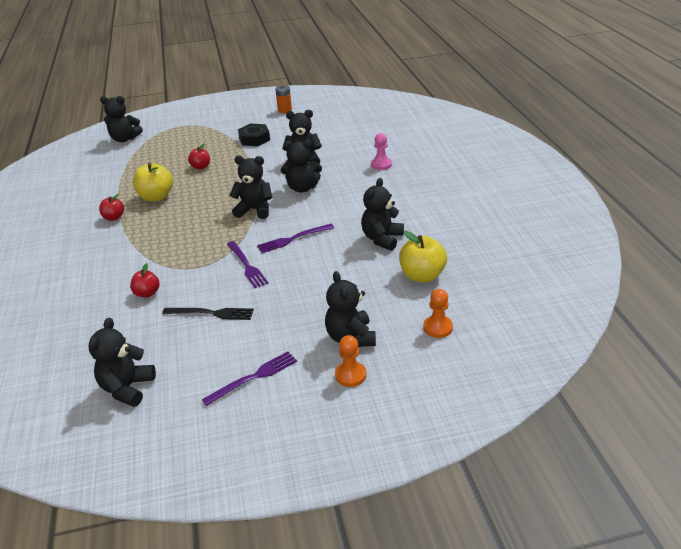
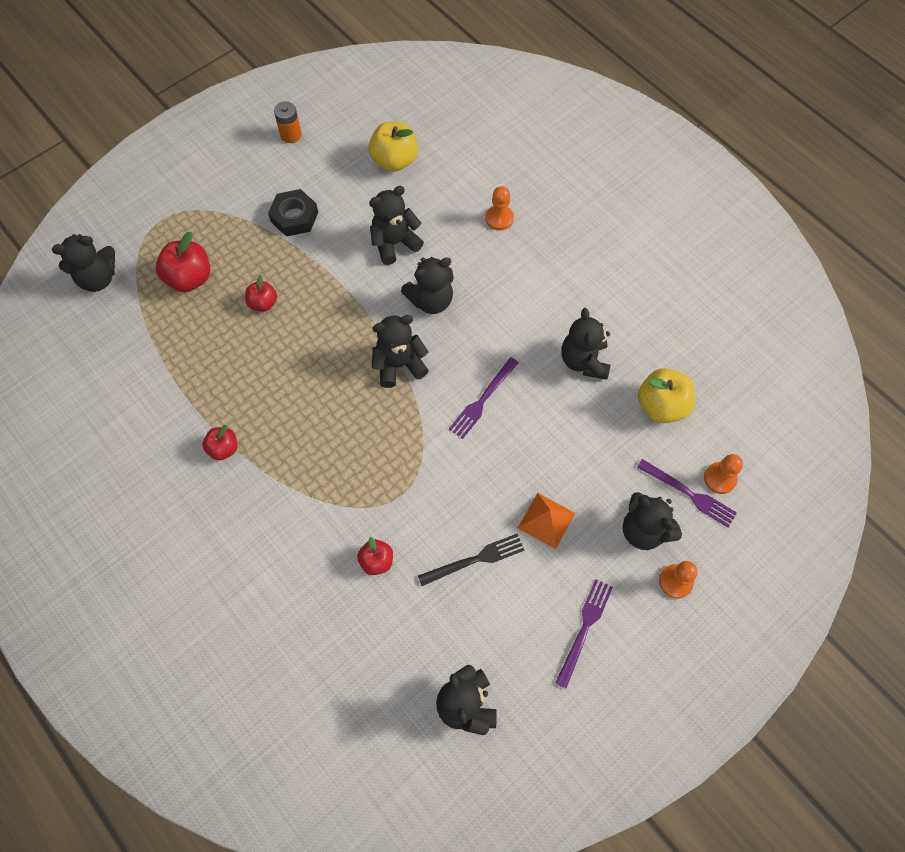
camera: 30 degrees left, 30 degrees up
(156, 197) = (249, 387): yellow apple -> yellow apple (394, 160)
(171, 149) = (190, 278): none -> red apple
(247, 266) = (460, 467): purple fork -> purple fork (689, 494)
(281, 309) = (546, 520): none -> orange pyramid
(381, 164) = (499, 218): pink pawn -> orange pawn

